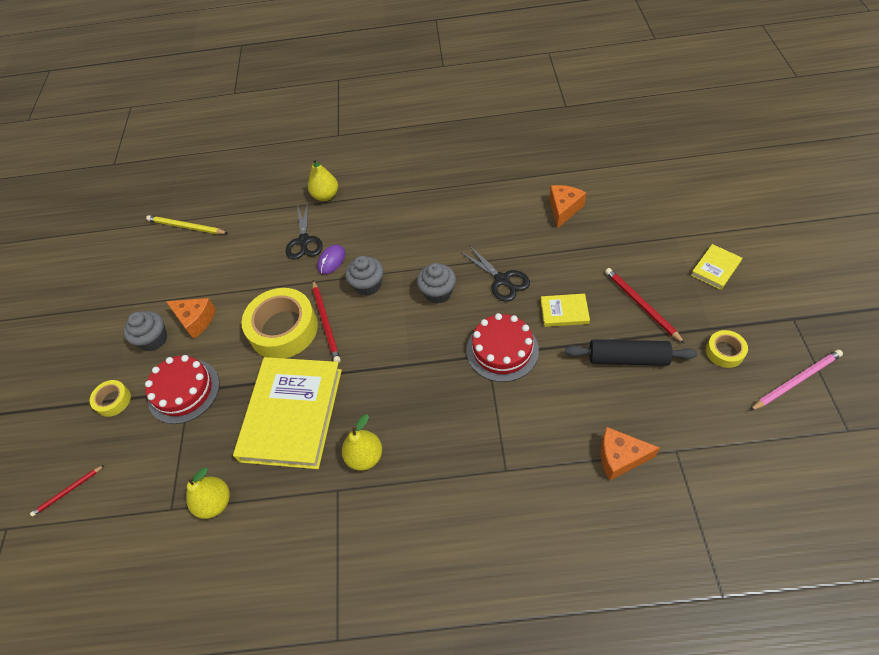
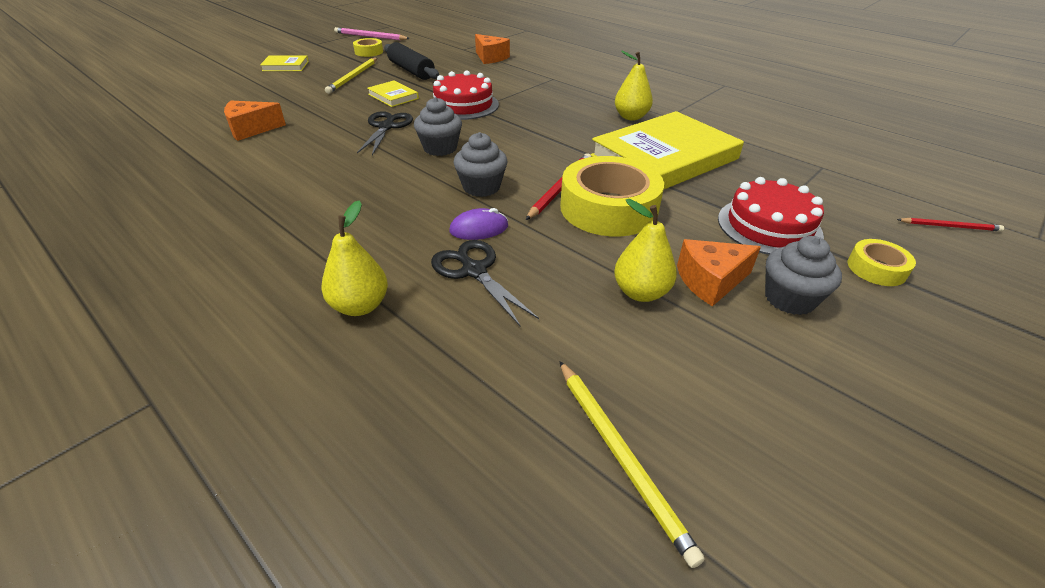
camera: 140 degrees left, 15 degrees down
(196, 320) = (710, 281): orange cheese -> orange cheese turned 90 degrees counterclockwise
(215, 503) = (776, 152): yellow pear -> yellow pear (640, 292)
(304, 241) = (474, 271): black scissors -> black scissors turned 75 degrees counterclockwise
(641, 305) = (353, 77): red pencil -> yellow pencil

